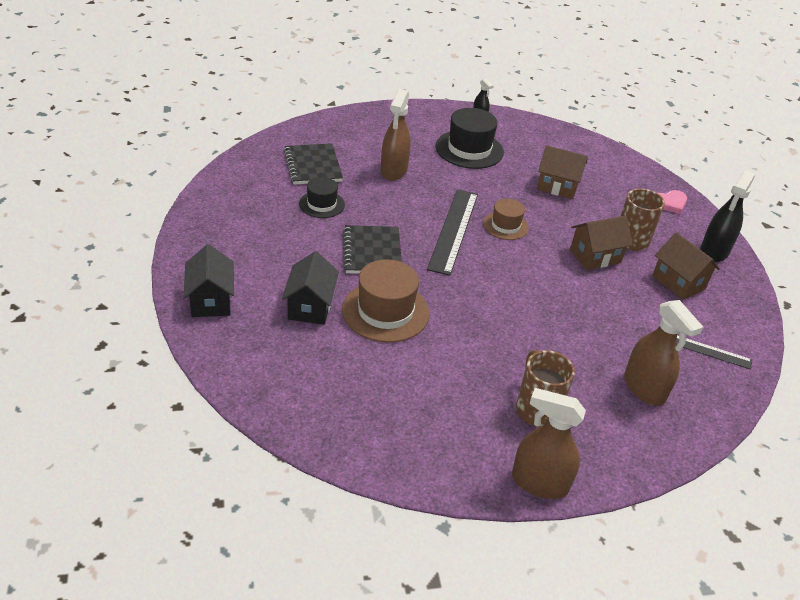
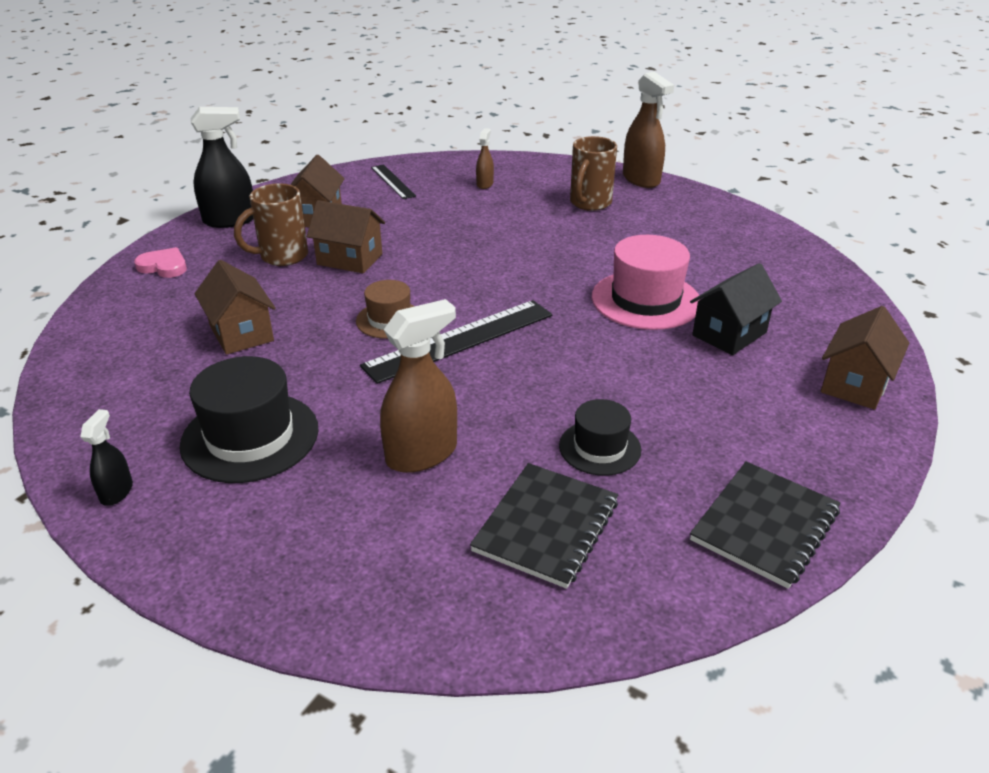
camera: 135 degrees left, 5 degrees down
(211, 300) = (855, 384): black house -> brown house
(372, 252) = (595, 357): black notebook -> black notebook (764, 525)
(385, 311) = (645, 300): brown hat -> pink hat
(644, 388) = (485, 184): brown spray bottle -> brown spray bottle, size x0.52

